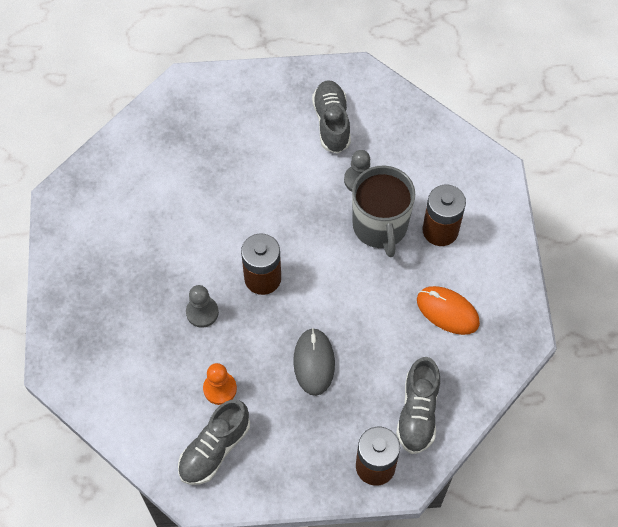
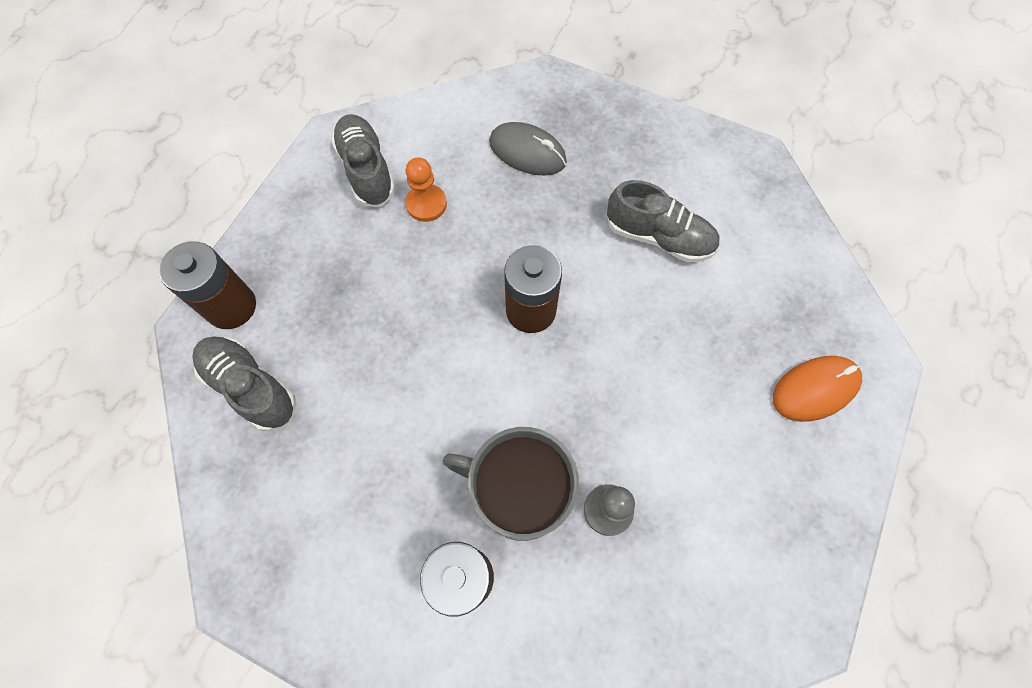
camera: 120 degrees right, 5 degrees up
(202, 312) = (526, 228): grey pawn -> none
(314, 362) = (390, 309): grey mouse -> grey mouse (527, 152)
(331, 123) = (725, 527): grey shoe -> grey shoe (658, 237)
(447, 311) = (344, 507): orange mouse -> orange mouse (815, 389)

